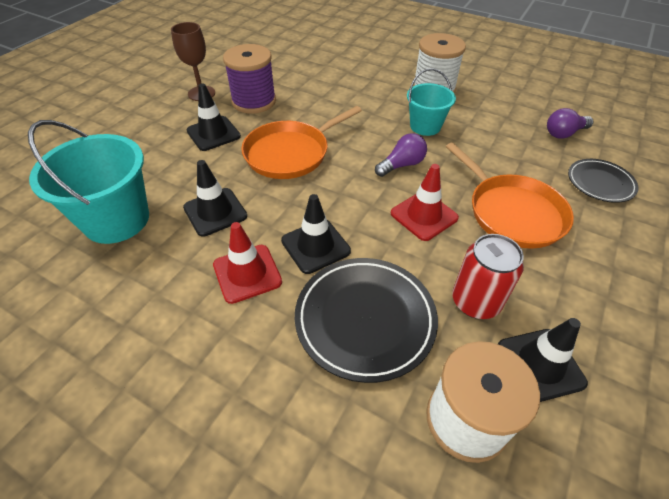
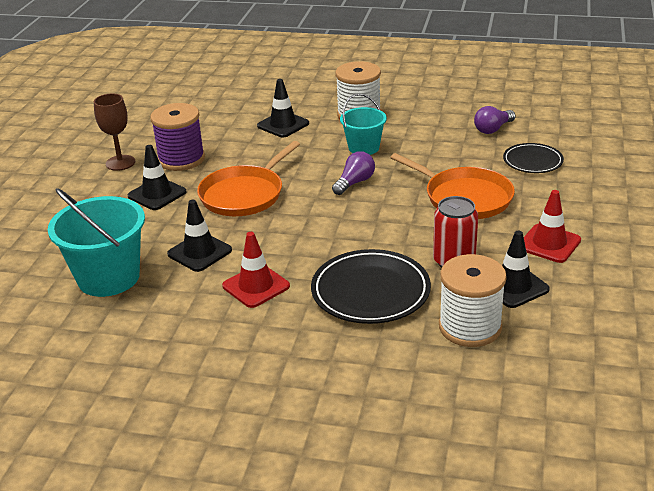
camera: 15 degrees left, 15 degrees down
(315, 246) = (305, 256): black traffic cone -> black traffic cone (283, 125)
(424, 216) = (390, 215): red traffic cone -> red traffic cone (549, 243)

